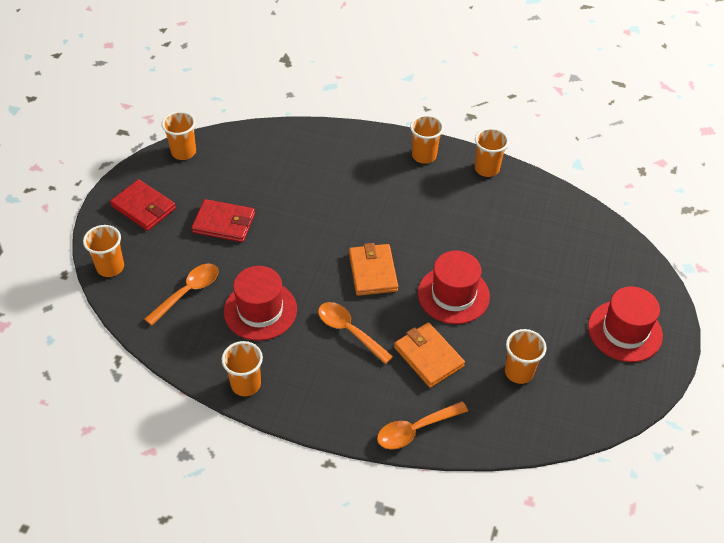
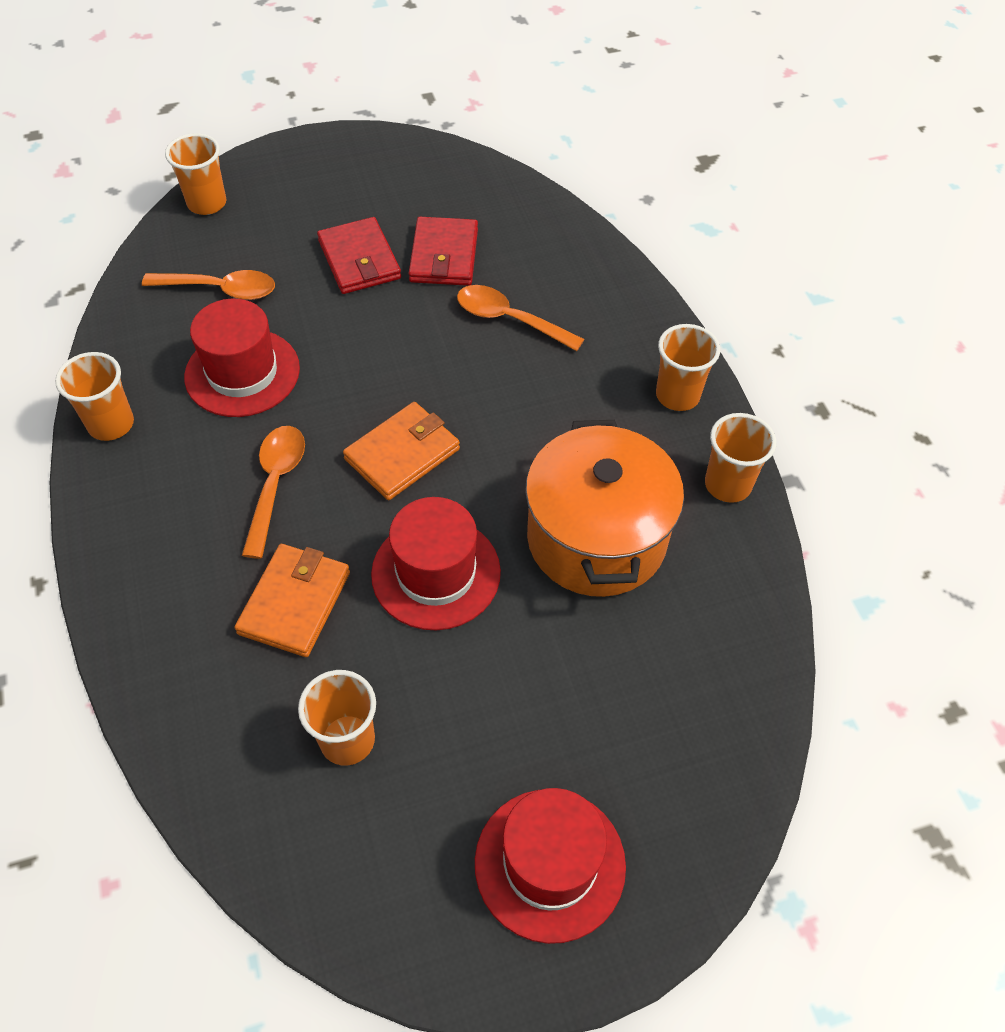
camera: 55 degrees right, 5 degrees up
(143, 207) = (322, 178): red wallet -> red wallet (444, 256)
(183, 152) = (443, 161): orange cup -> none
(415, 430) = (150, 656): orange spoon -> orange spoon (509, 319)
(479, 228) = (596, 538): none -> orange pot

